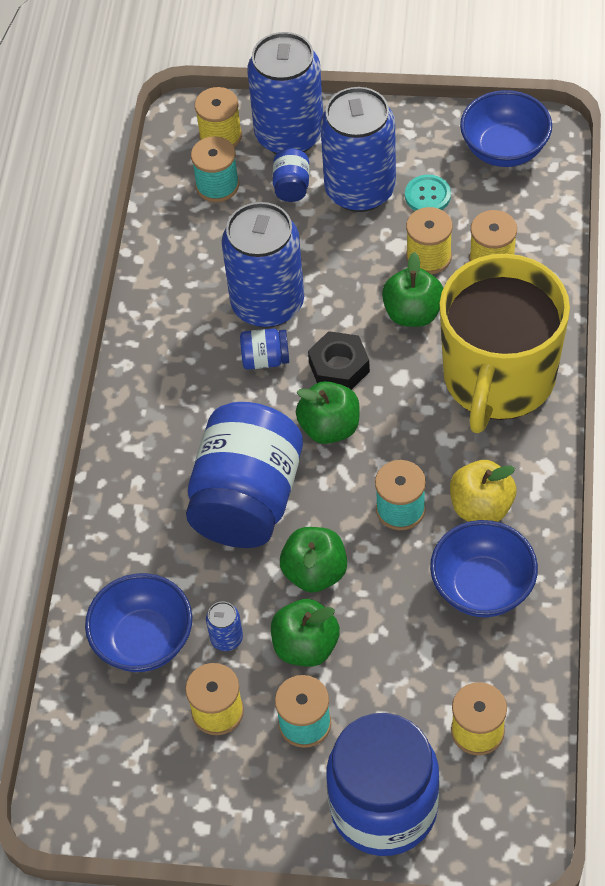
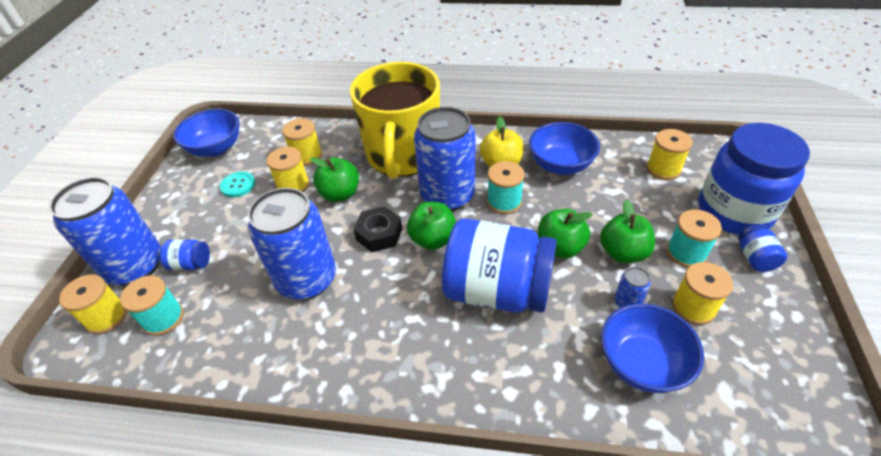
camera: 90 degrees left, 10 degrees down
(265, 359) = (362, 280): blue jar -> blue jar (755, 258)
(360, 190) = (215, 222): blue can -> blue can (447, 195)
(498, 378) = (403, 155): yellow mug -> yellow mug turned 75 degrees clockwise

